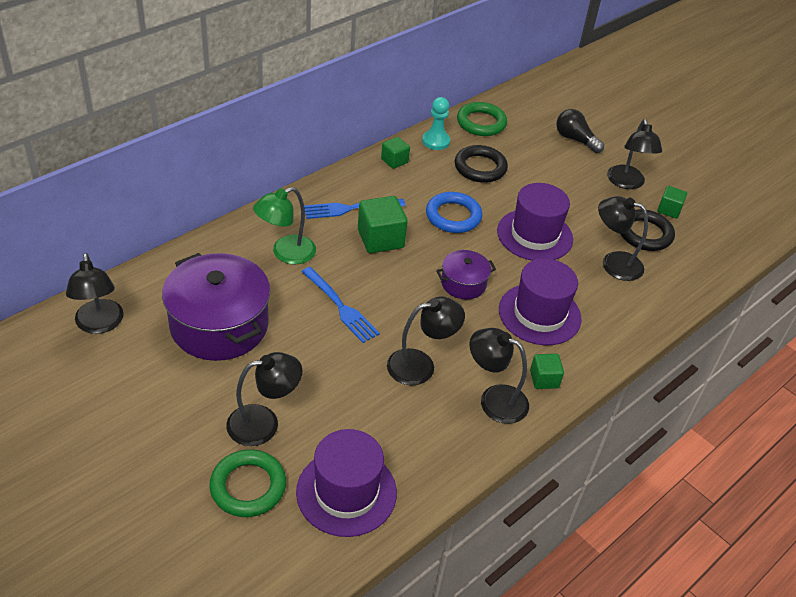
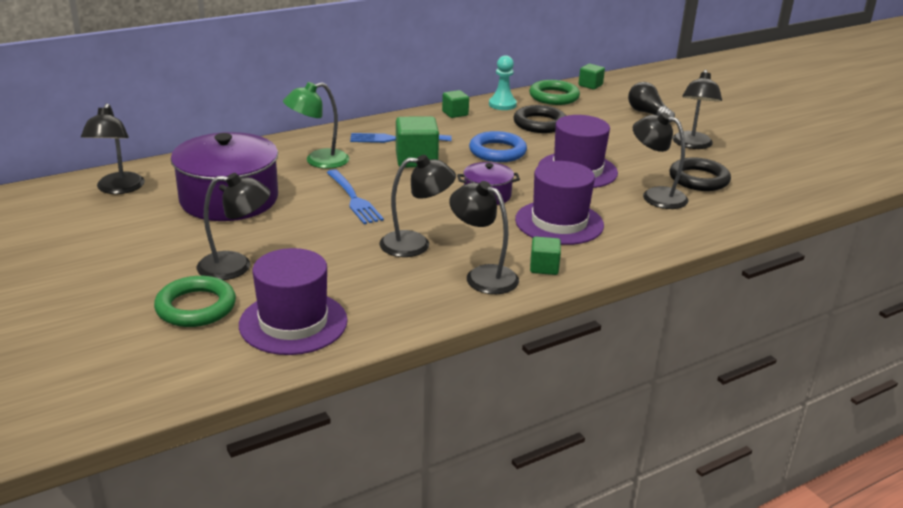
camera: 15 degrees right, 15 degrees down
(669, 210) = (732, 166): green cube -> green cube (590, 85)

